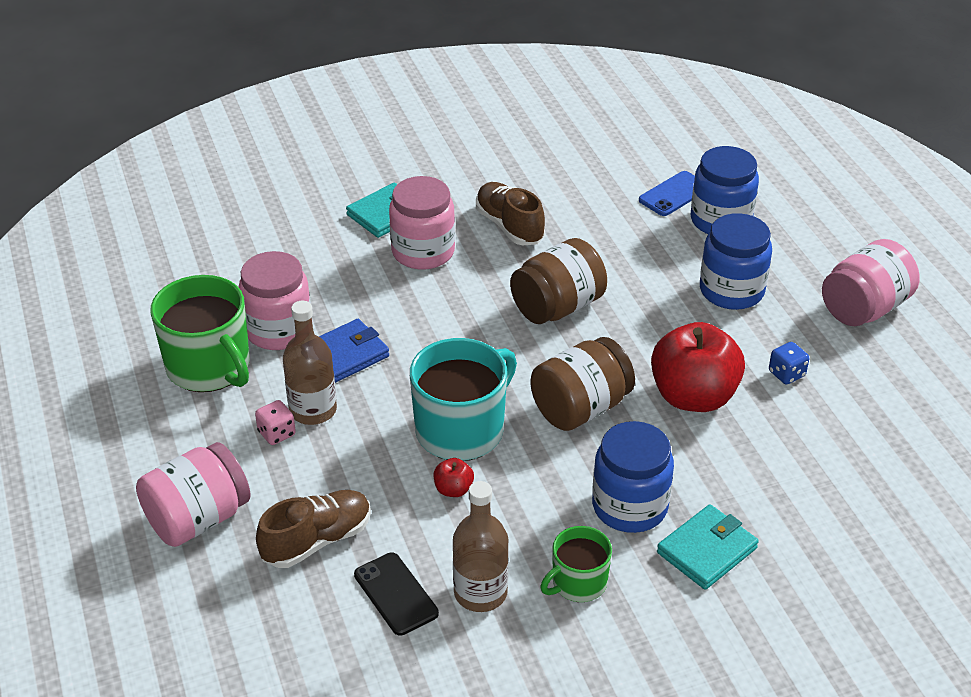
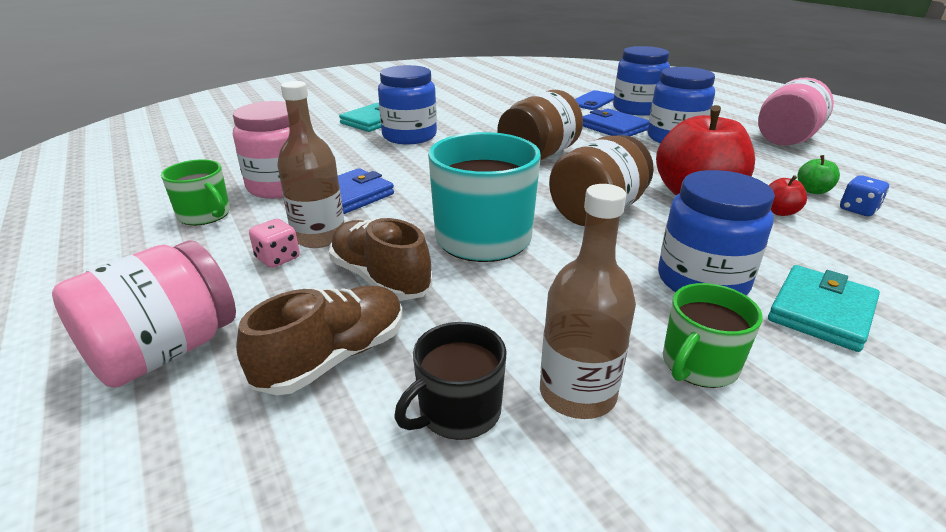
camera: 10 degrees left, 10 degrees down
(209, 367) = (205, 215): green mug -> green mug, size x0.56
(395, 594) = (458, 411): black phone -> black mug
(423, 252) = (409, 136): pink jar -> blue jar
(453, 489) = (495, 286): red apple -> red apple (779, 212)
(509, 226) = (476, 121): brown shoe -> brown shoe (380, 278)
(670, 260) = (613, 127): none -> blue wallet
(786, 374) = (764, 176): blue dice -> blue dice (858, 210)
(821, 403) = (813, 191): none -> green apple

